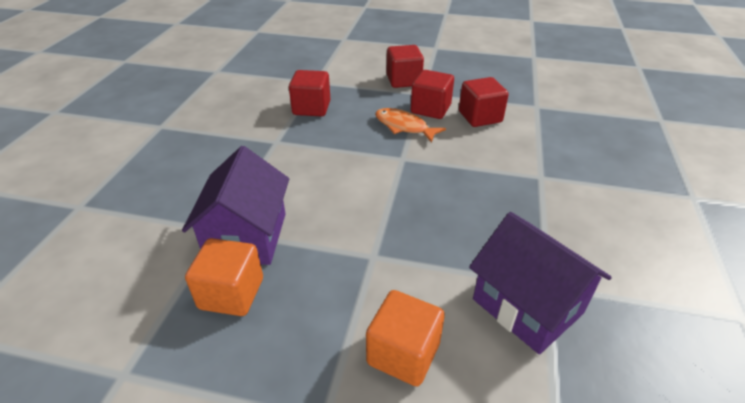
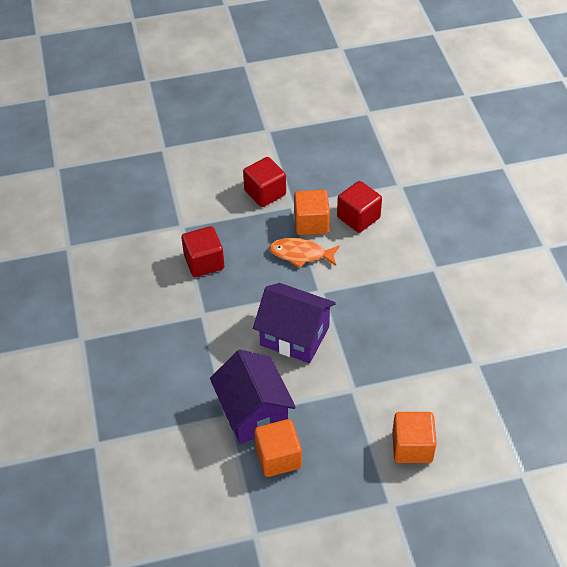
camera: 25 degrees left, 10 degrees up
(430, 109) = (311, 223): red cube -> orange cube
(527, 306) = (469, 383): purple house -> purple house (294, 336)

